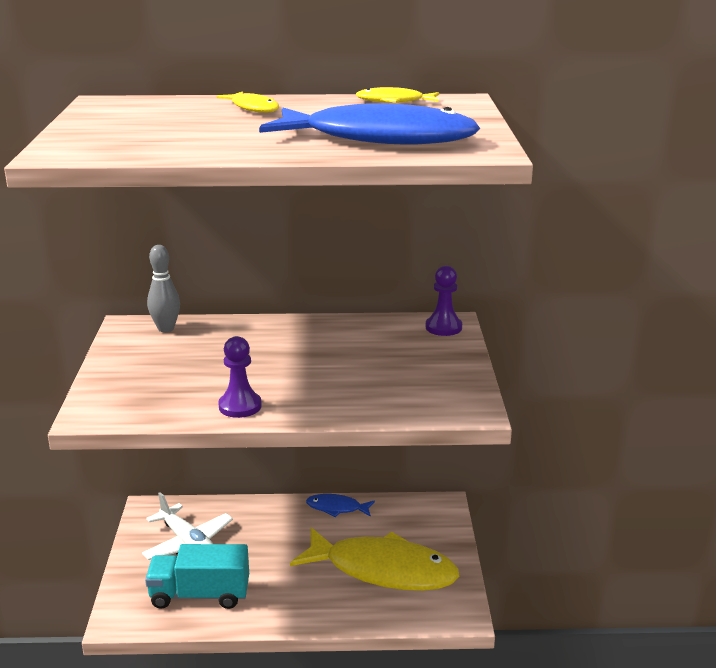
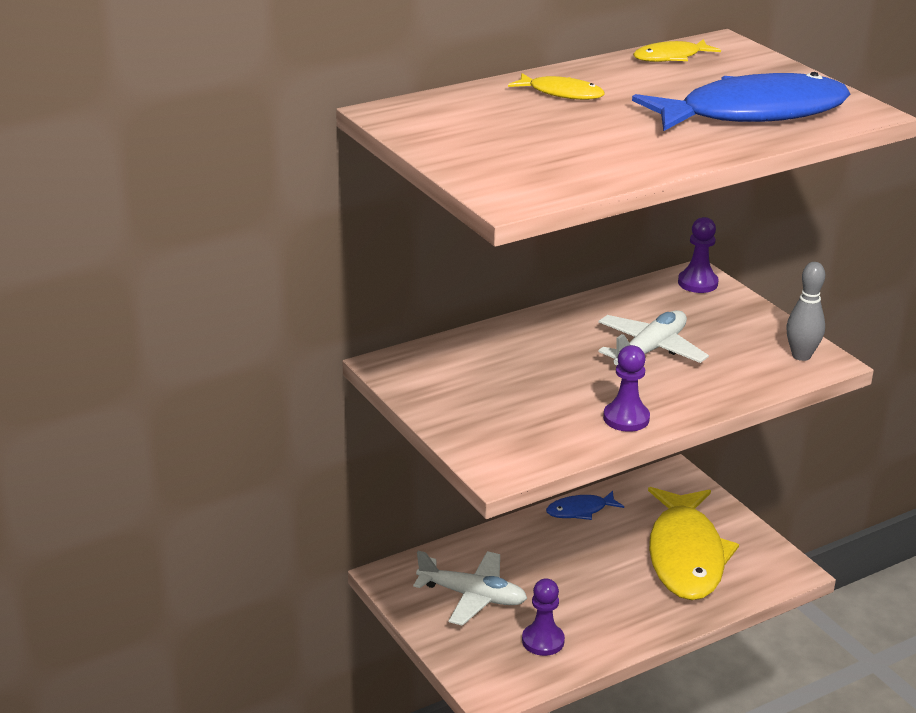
camera: 30 degrees left, 5 degrees up
(166, 329) = (434, 358): grey bowling pin -> grey bowling pin (801, 356)
(200, 595) = (543, 641): turquoise truck -> purple pawn
(333, 364) = (650, 350): none -> white plane
(383, 570) = (686, 555): yellow fish -> yellow fish turned 105 degrees clockwise

